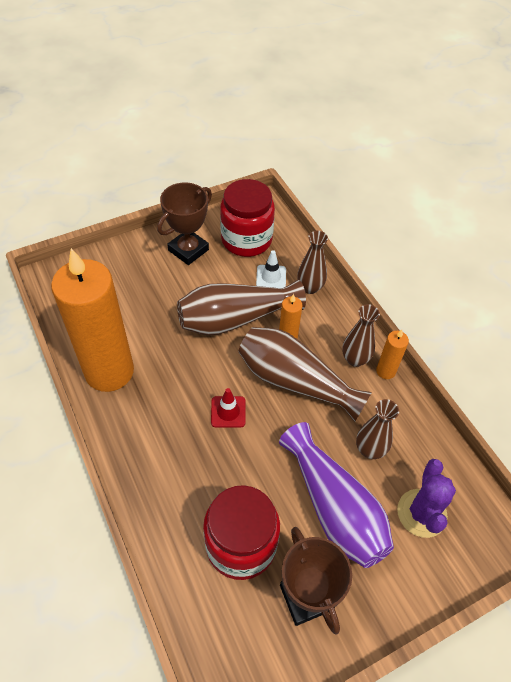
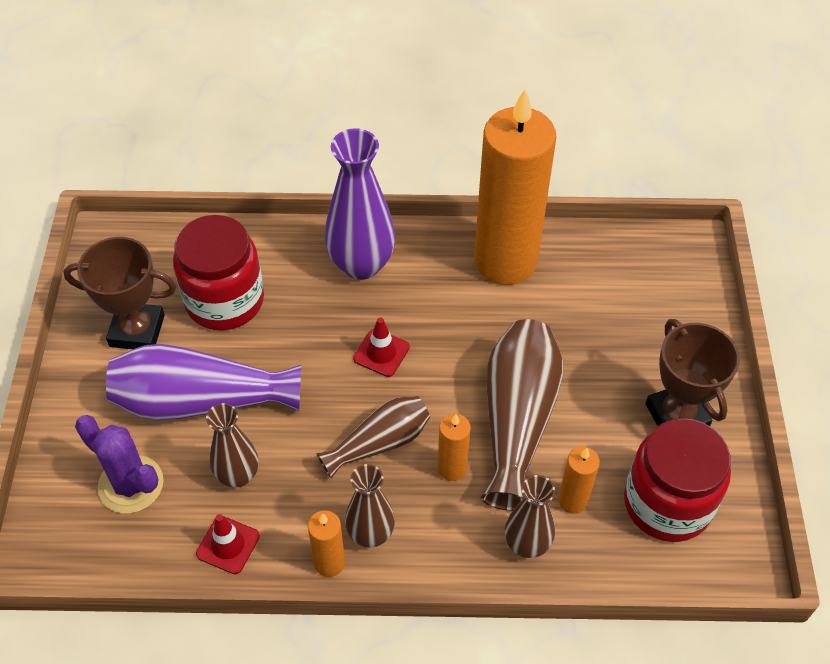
camera: 120 degrees right, 0 degrees up
(156, 462) = (361, 264): none -> purple vase
(271, 277) = (573, 500): white traffic cone -> orange candle
(295, 381) = (379, 443): brown vase -> brown vase, size x0.61
(415, 429) = (228, 545): none -> red traffic cone

